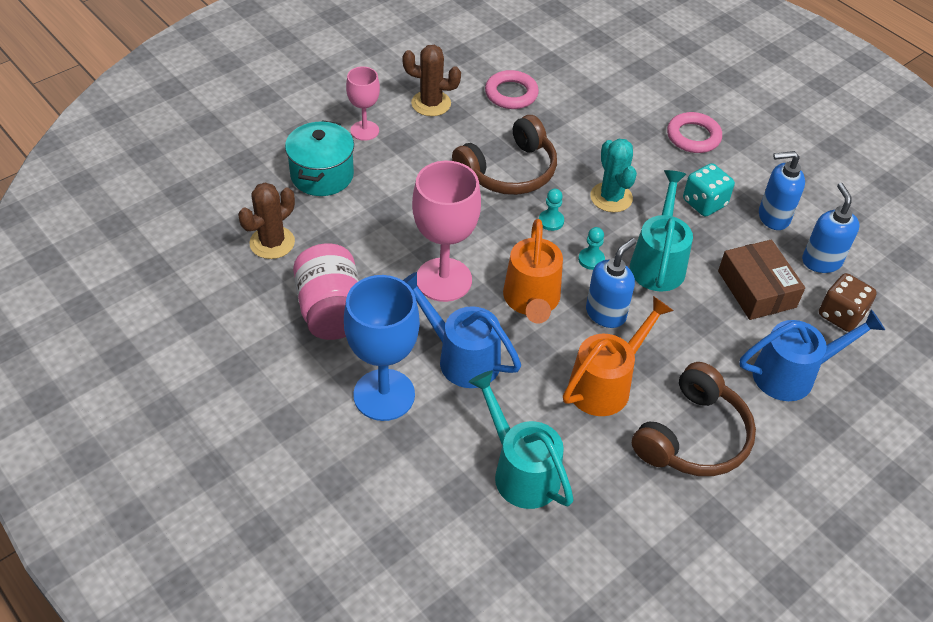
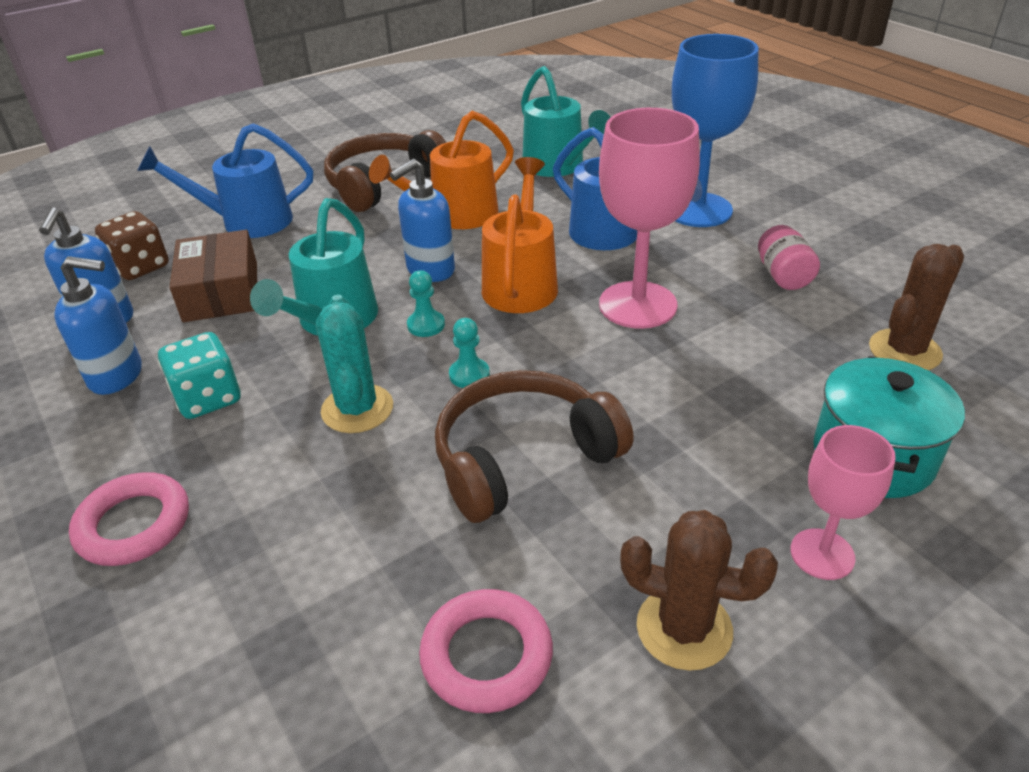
camera: 170 degrees left, 10 degrees down
(331, 310) = (783, 276): pink jar -> pink jar, size x0.56

